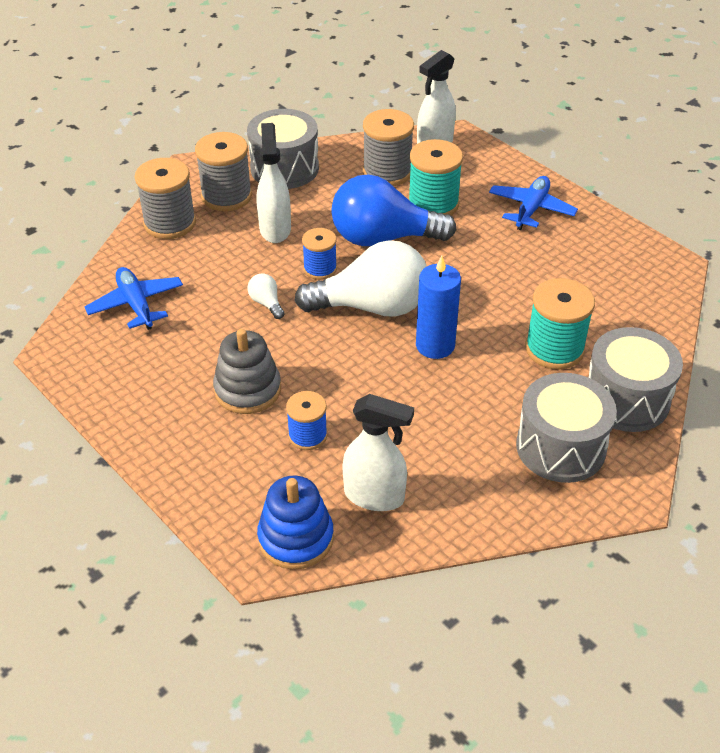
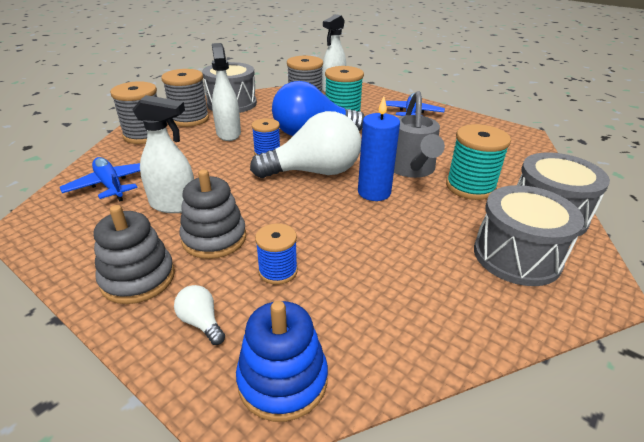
camera: 10 degrees left, 10 degrees down
(173, 428) = (138, 278): none -> grey stacking toy
(266, 303) = (226, 176): white light bulb -> white light bulb (201, 322)
(374, 496) = (360, 321): white spray bottle -> white spray bottle (174, 205)
(493, 314) = (411, 169): none -> grey watering can

